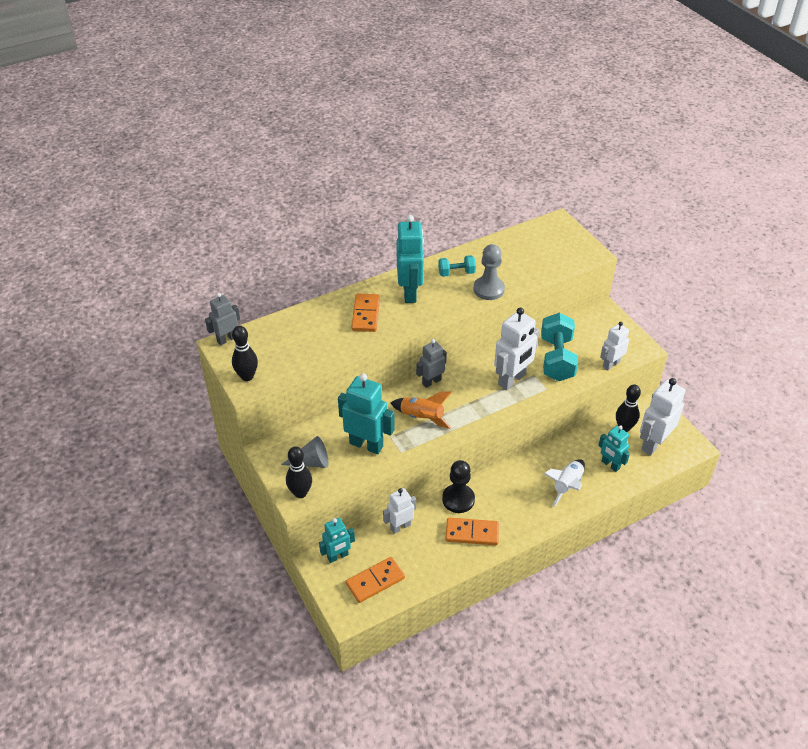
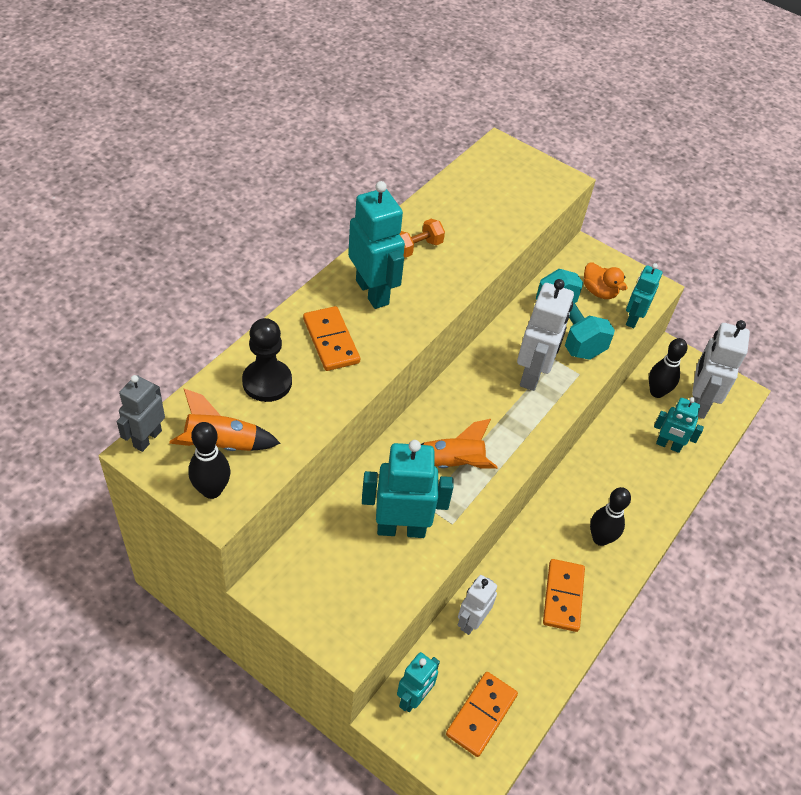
camera: 30 degrees left, 5 degrees up
(266, 354) = (221, 444): none -> orange rocket
(300, 493) = (350, 636): black bowling pin -> black bowling pin (600, 538)
(311, 462) = (340, 582): grey cone -> none
(431, 382) = (435, 407): grey robot -> none
(456, 273) = (417, 248): turquoise dumbbell -> orange dumbbell
(458, 499) = (522, 555): black pawn -> black pawn (267, 382)
(472, 533) = (563, 596): orange domino -> orange domino turned 60 degrees counterclockwise
(488, 289) = (471, 260): grey pawn -> none
(567, 486) = (636, 490): white rocket -> none
(596, 340) = (599, 292): none -> orange duck
(611, 364) = (633, 319): white robot -> turquoise robot

